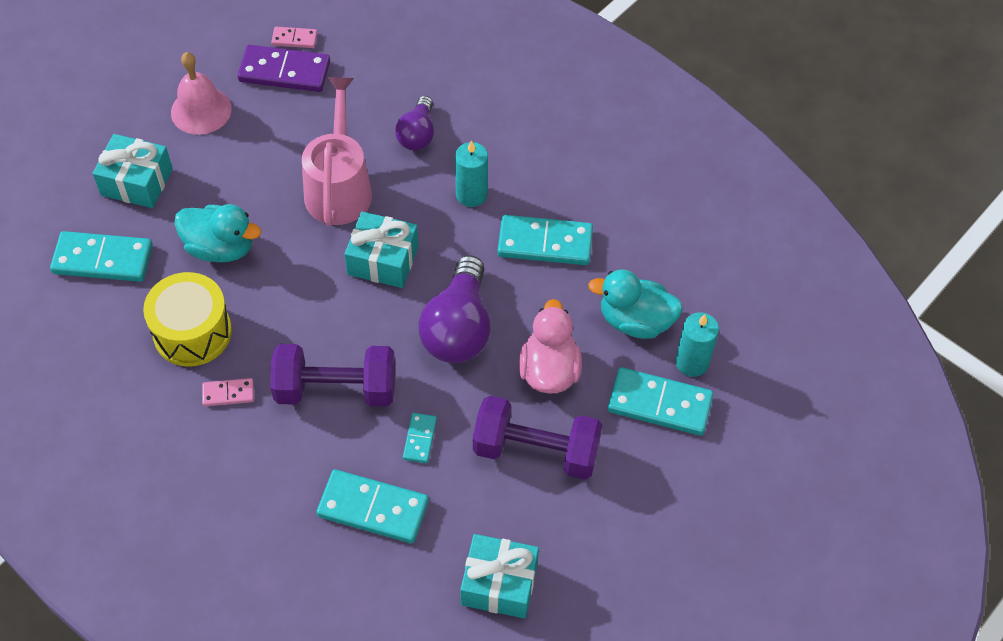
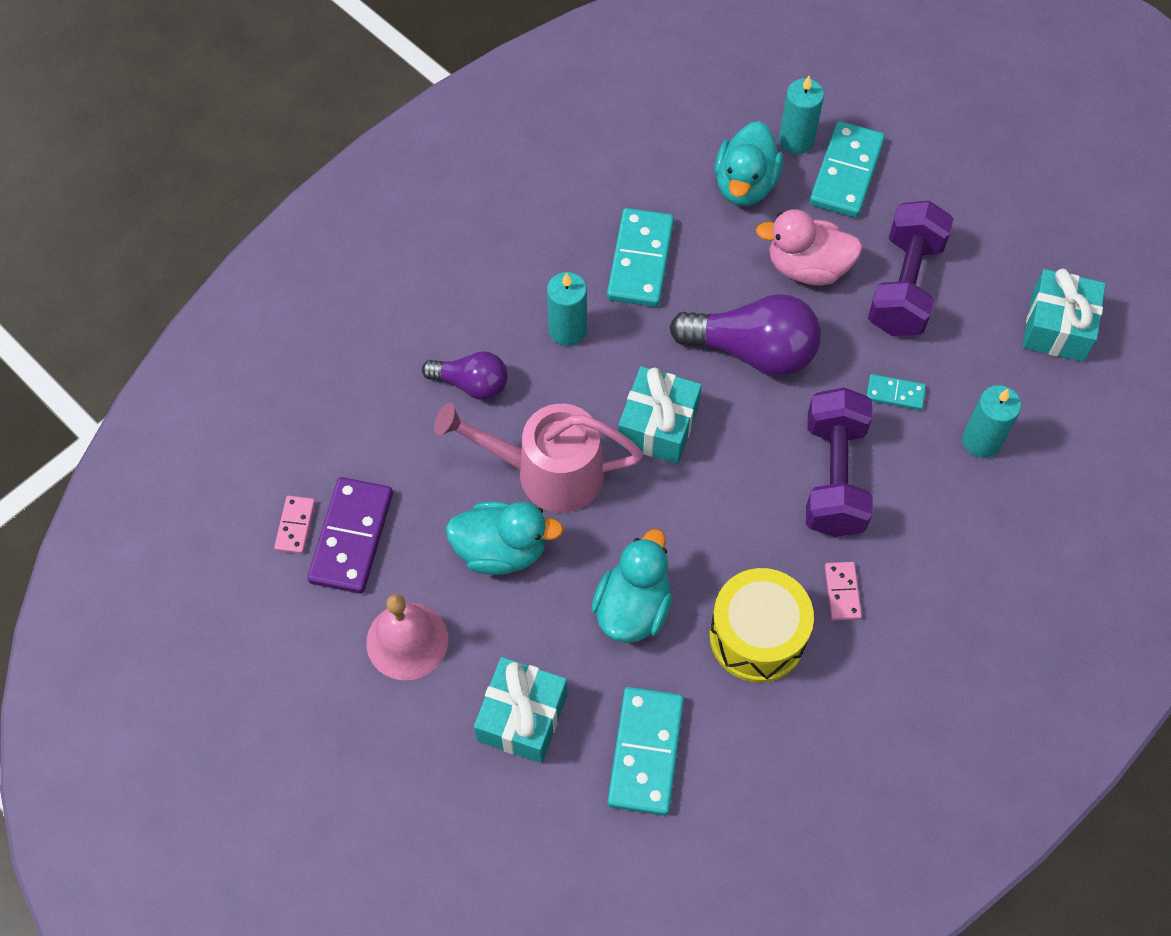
camera: 85 degrees left, 5 degrees up
(272, 162) = (501, 550): none -> turquoise duck
(373, 509) = (981, 441): turquoise domino -> turquoise candle

